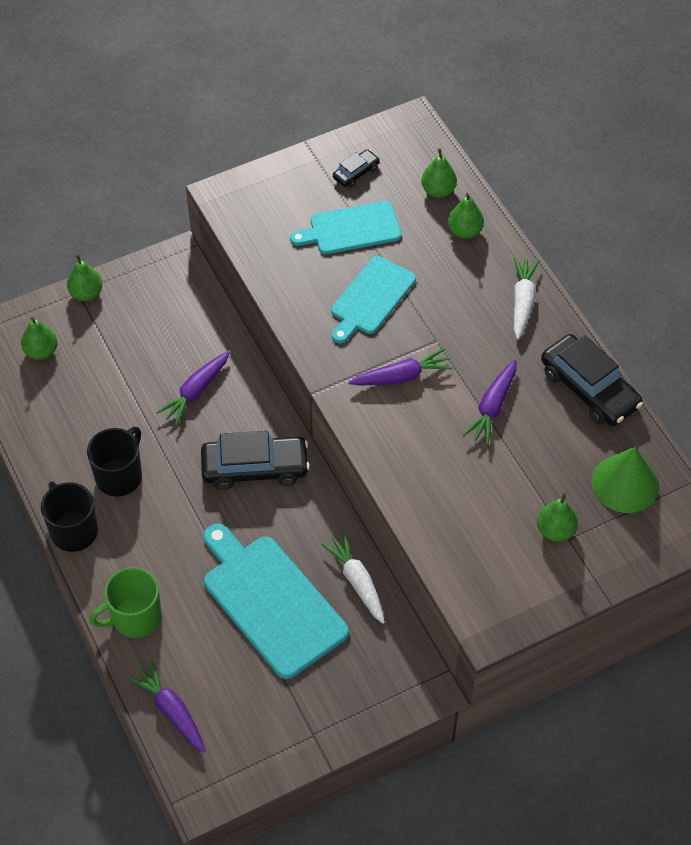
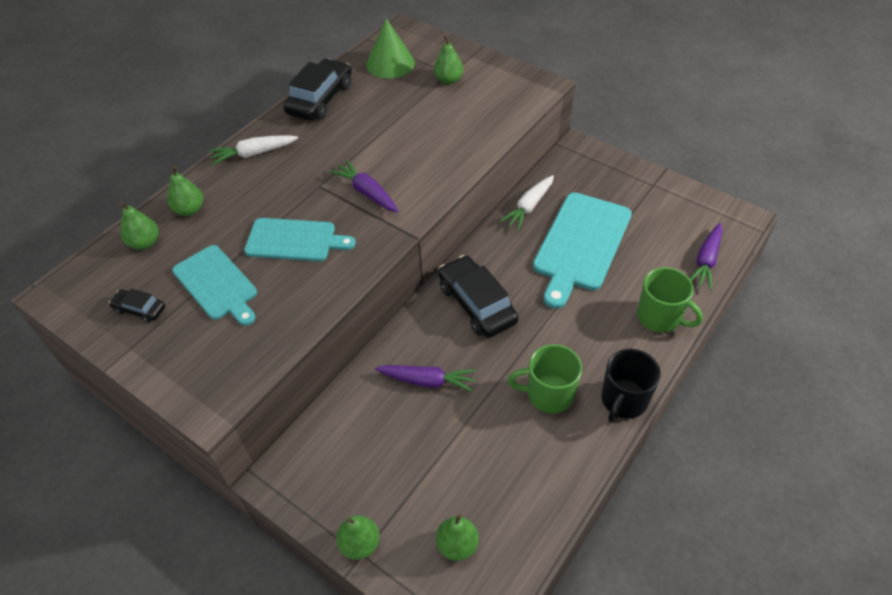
camera: 115 degrees left, 5 degrees down
(120, 476) = (548, 394): black mug -> green mug
(492, 407) = (366, 137): purple carrot -> none

